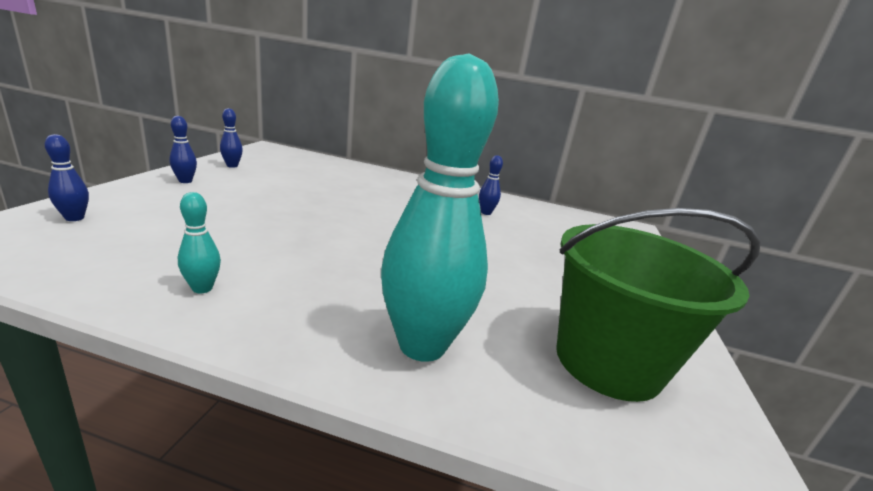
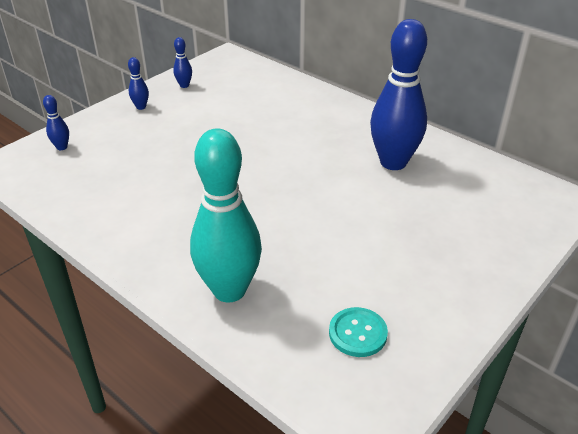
camera: 30 degrees right, 15 degrees up
(202, 288) = (117, 220): turquoise bowling pin -> none
(486, 213) = (393, 162): blue bowling pin -> blue bowling pin, size x2.46
(607, 362) = (357, 333): green bucket -> turquoise button

